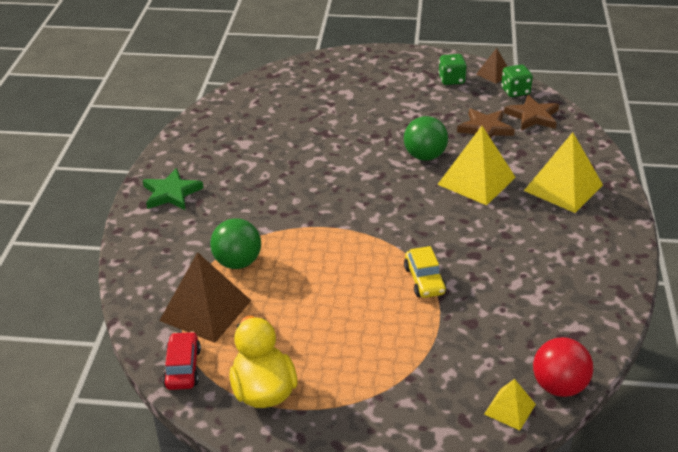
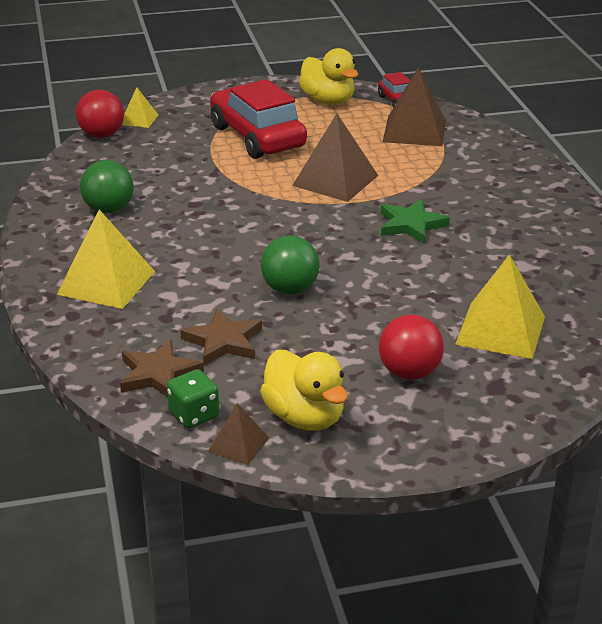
camera: 160 degrees right, 5 degrees down
(171, 193) = (545, 202): green star -> green star (411, 225)
(237, 262) = (418, 162): green ball -> green ball (109, 209)
(331, 256) = (335, 180): none -> brown pyramid
(377, 91) = (409, 373): none -> red ball
(378, 340) = (257, 137): none -> red car
(424, 280) = (236, 177): yellow car -> none
(451, 80) = (304, 417): green dice -> yellow duck
(476, 181) = (214, 272): yellow pyramid -> yellow pyramid (500, 330)

